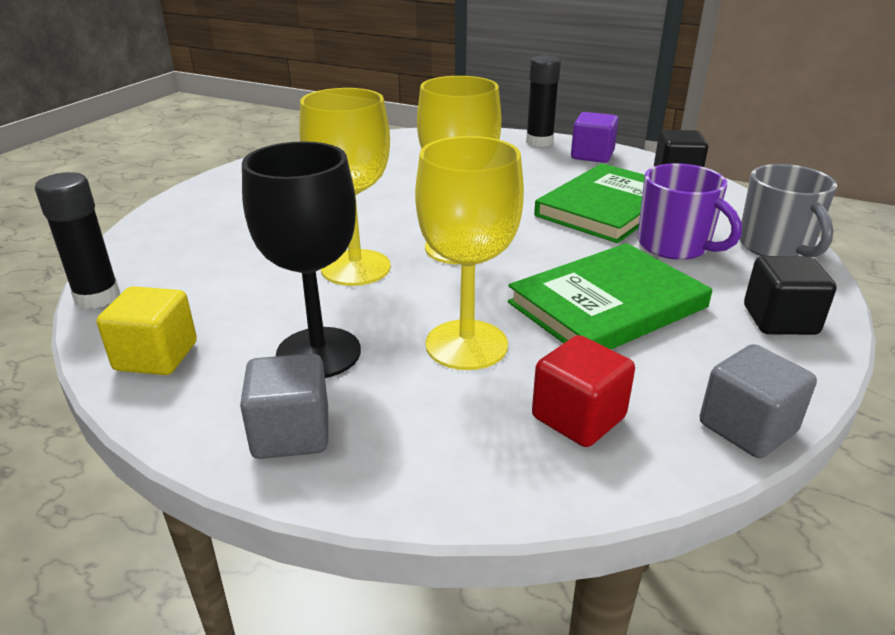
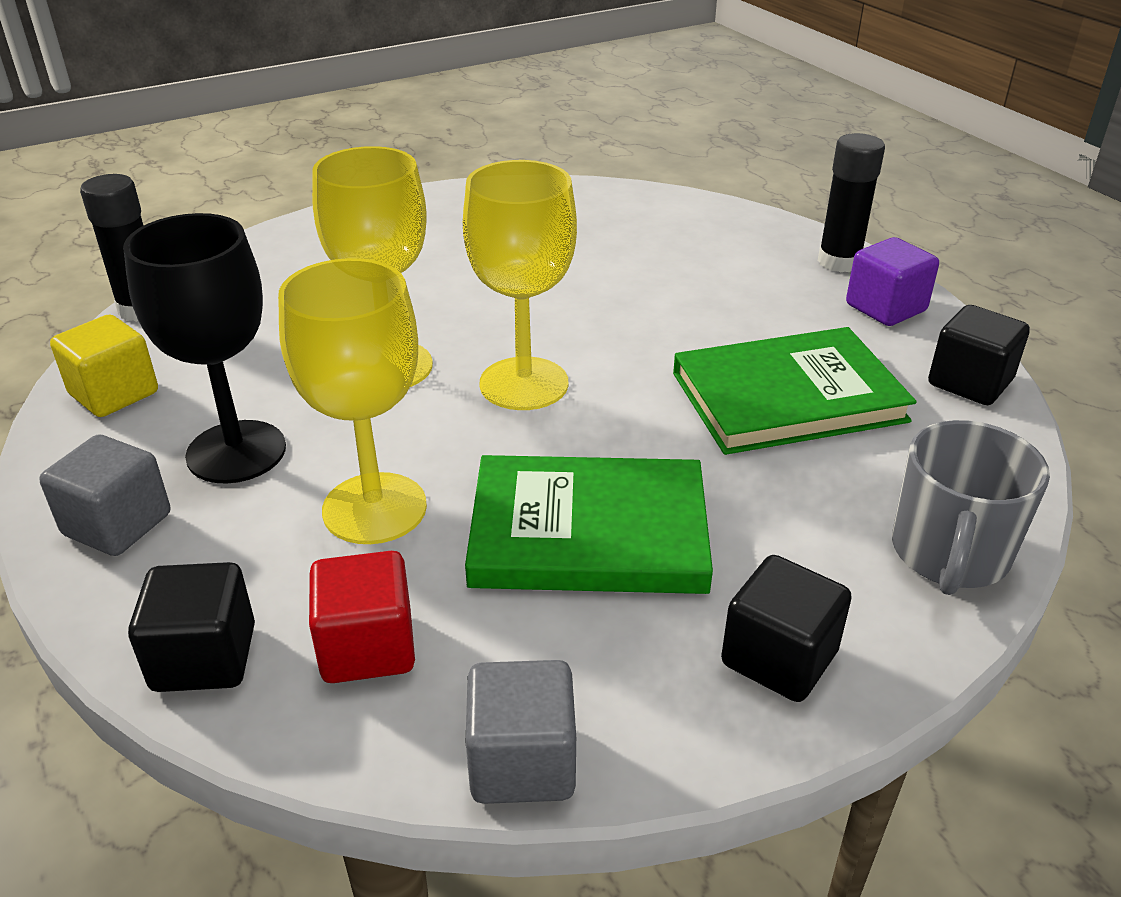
camera: 35 degrees right, 5 degrees up
(485, 477) = (204, 658): none -> black cube
(675, 246) = (797, 490): purple mug -> none

